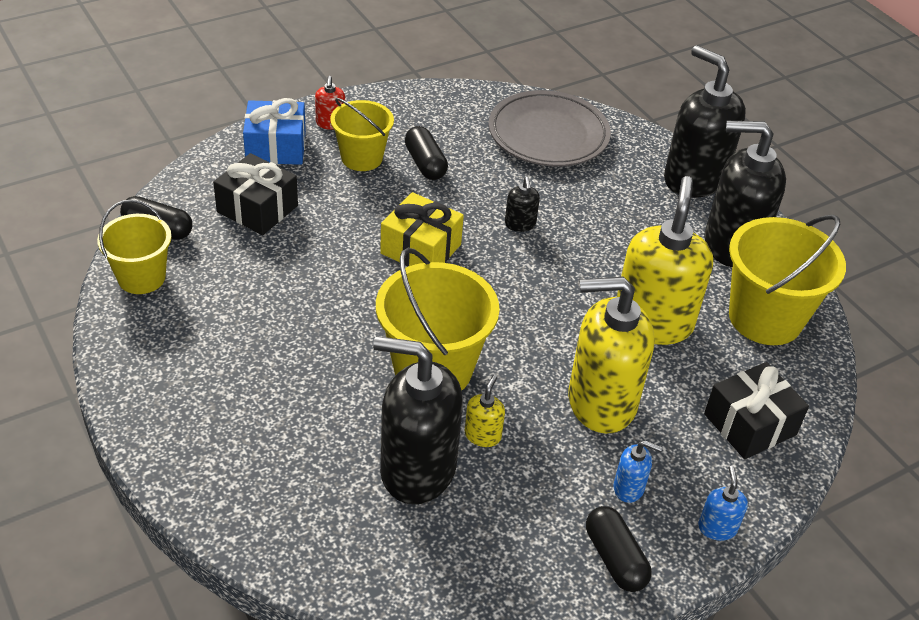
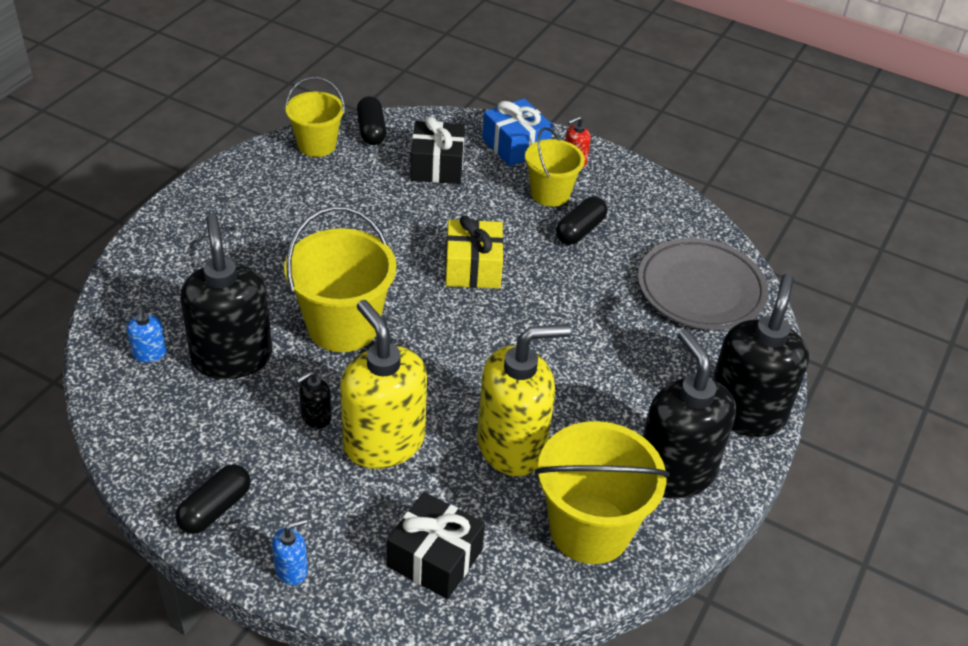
camera: 60 degrees right, 0 degrees up
(482, 435) = (293, 381): yellow soap dispenser -> none
(520, 224) = (559, 314): black soap dispenser -> black soap dispenser (316, 417)
(629, 488) = (297, 493): blue soap dispenser -> blue soap dispenser (149, 353)

